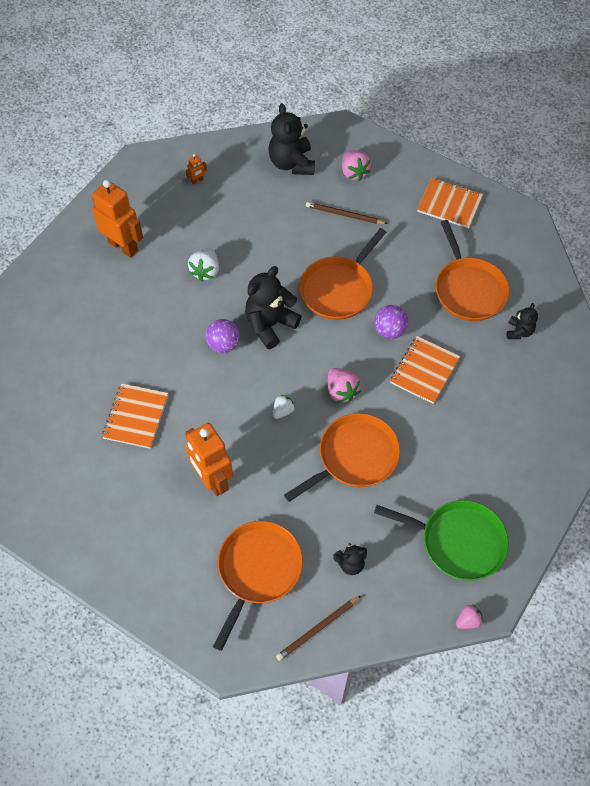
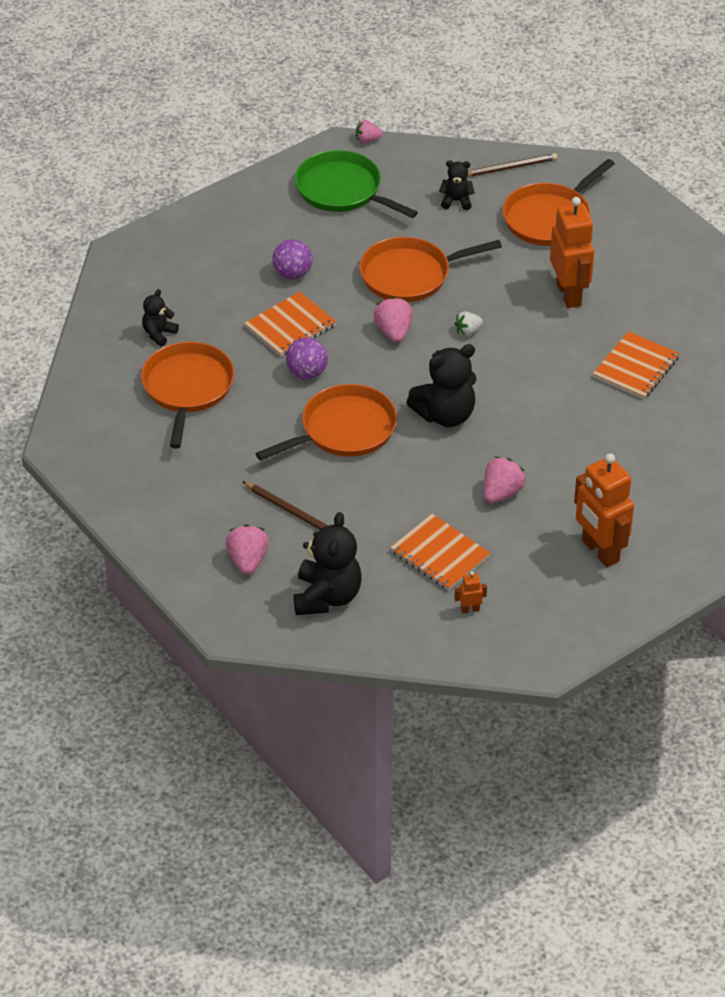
camera: 160 degrees left, 15 degrees down
(205, 271) = (501, 493): white strawberry -> pink strawberry
(223, 344) = (509, 409): purple ball -> purple ball (292, 274)
(449, 204) = (146, 487): orange notebook -> orange notebook (440, 554)

